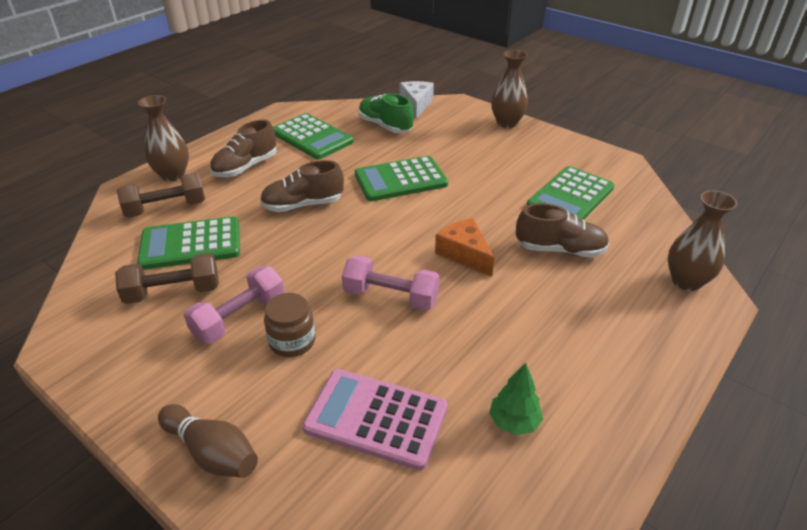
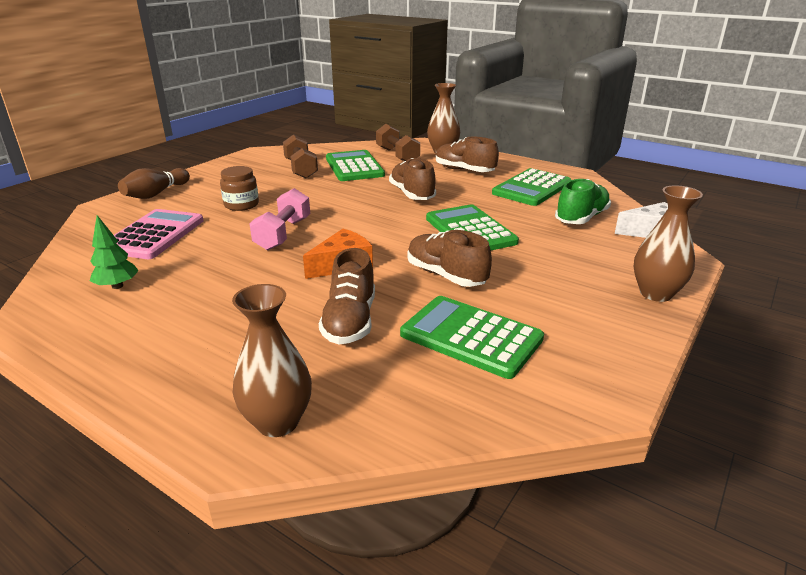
camera: 85 degrees right, 10 degrees down
(239, 318) = (270, 188): pink dumbbell -> none
(484, 199) = (446, 275): none -> brown shoe

